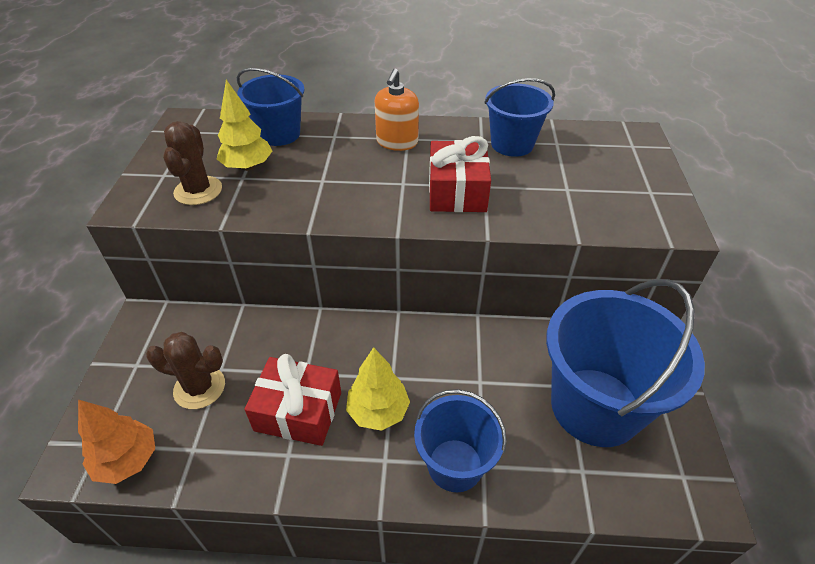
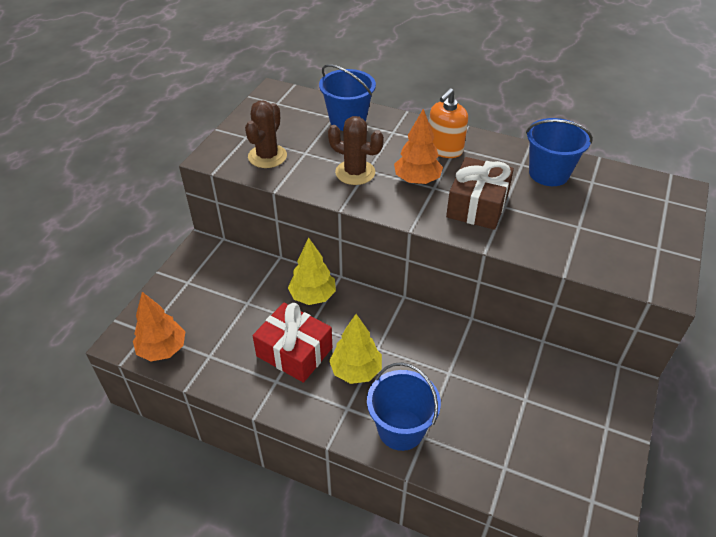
camera: 20 degrees right, 0 degrees up
(199, 387) = (227, 312): brown cactus -> brown cactus (355, 172)
(248, 167) = (312, 144): yellow tree -> yellow tree (313, 296)
(381, 179) = (417, 180): none -> orange tree
(457, 191) = (477, 205): red gift -> brown gift
(595, 406) = (541, 422): blue bucket -> none

